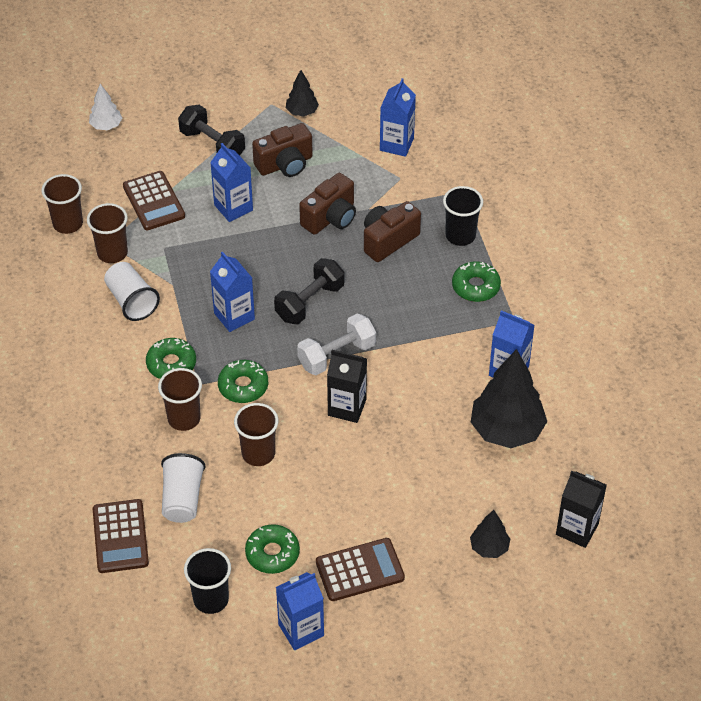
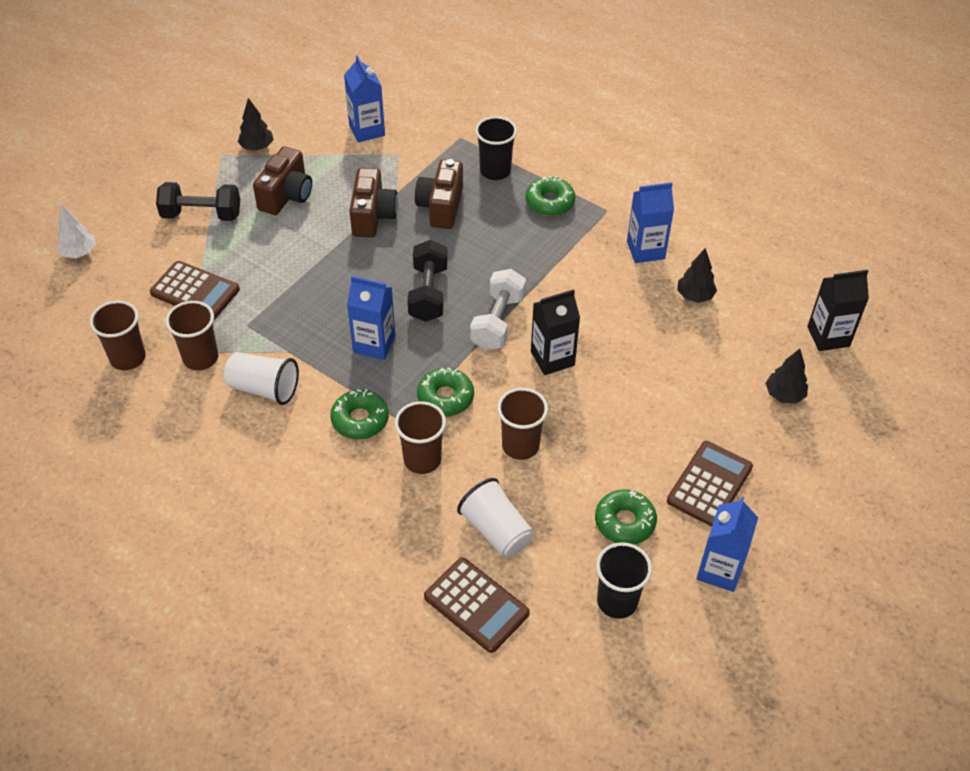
camera: 40 degrees left, 0 degrees up
(233, 207) = (277, 255): blue carton -> none
(506, 430) = (695, 296): black tree -> black tree, size x0.51

